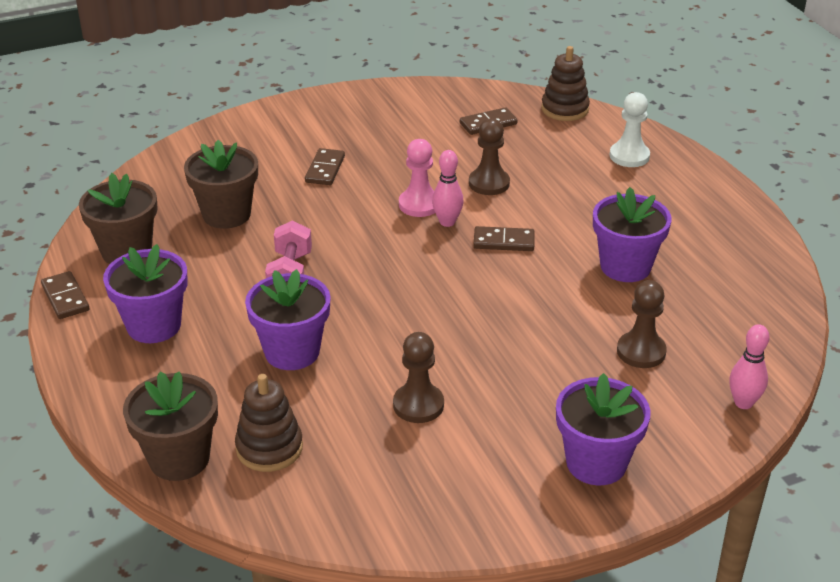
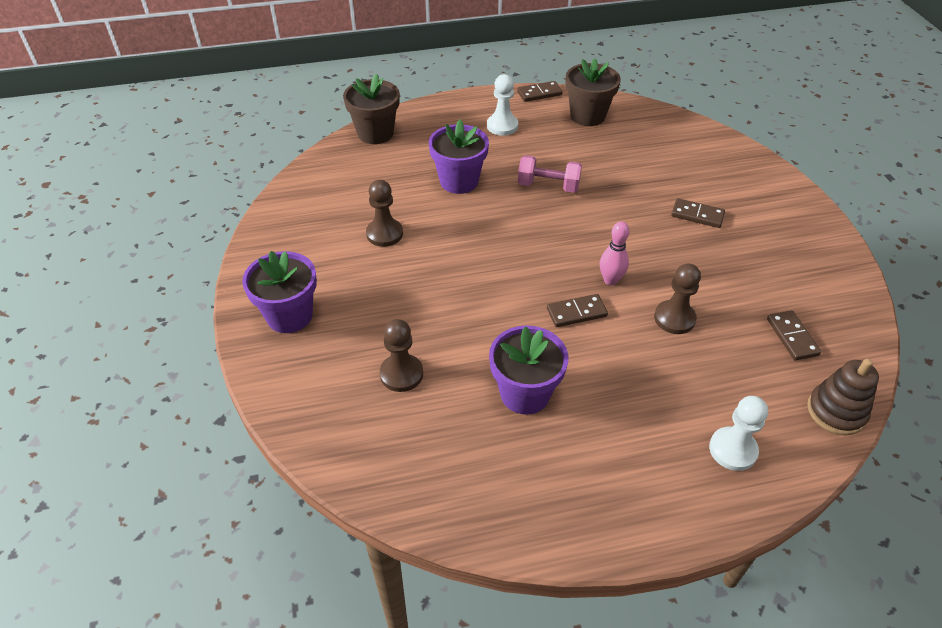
camera: 100 degrees right, 10 degrees up
(154, 326) = (502, 126): purple flower pot -> white pawn
(226, 214) = (630, 160): brown flower pot -> none
(269, 448) = (370, 166): brown stacking toy -> none
(419, 204) = (639, 266): pink pawn -> none
(504, 241) = (576, 313): brown domino -> brown domino turned 60 degrees clockwise
(743, 403) = (314, 429): pink bowling pin -> none

